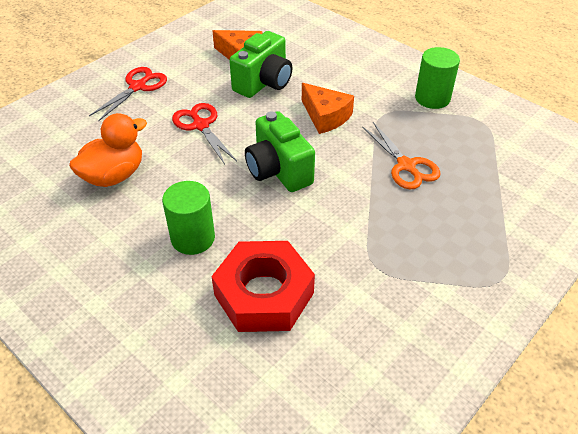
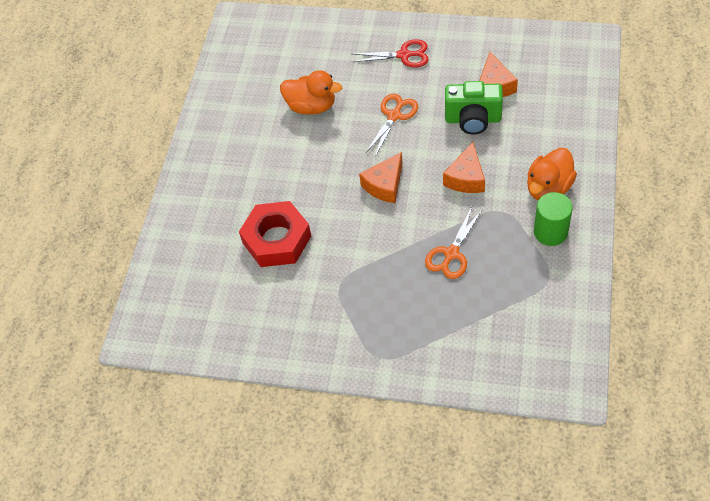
camera: 65 degrees right, 10 degrees up
(193, 238) = (292, 179): green cylinder -> none
(201, 125) = (394, 116): red scissors -> orange scissors
(278, 171) = (385, 185): green camera -> orange cheese
(384, 78) = (548, 188): none -> orange duck

